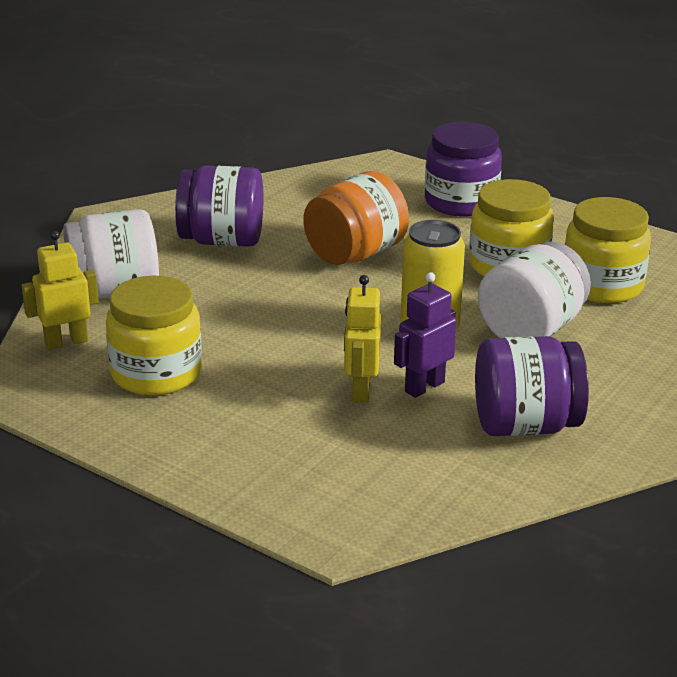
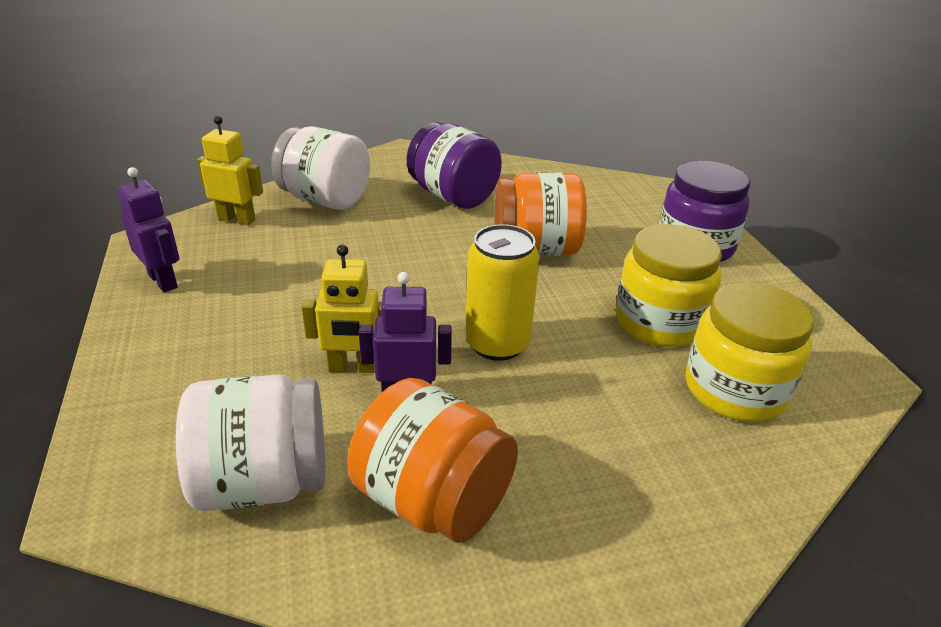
camera: 40 degrees right, 5 degrees up
(102, 413) = (163, 281): none -> purple robot
(156, 373) = (245, 270): yellow jar -> none
(360, 390) = (352, 368): yellow robot -> yellow robot turned 135 degrees counterclockwise
(525, 426) = (433, 500): purple jar -> orange jar
(531, 330) = (591, 397): white jar -> white jar (264, 482)

